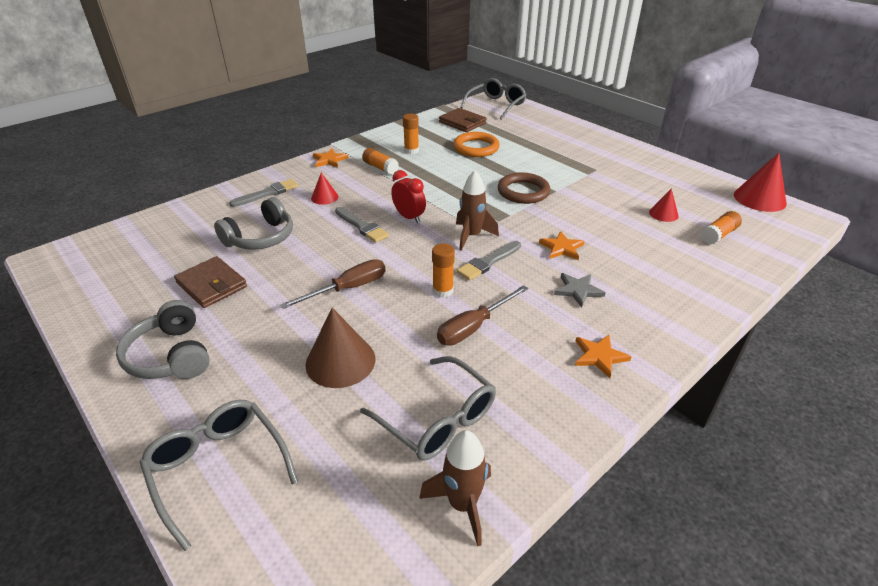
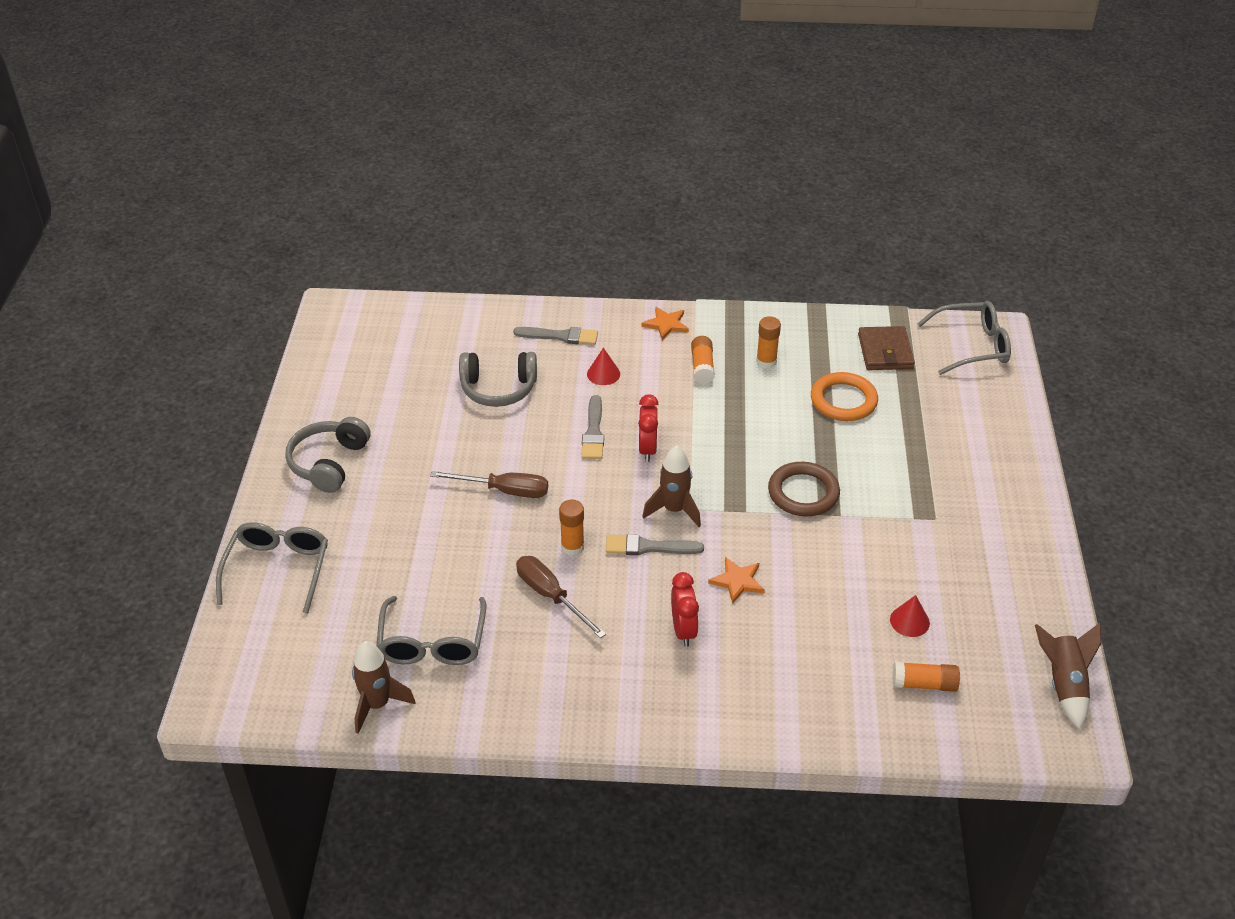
camera: 45 degrees right, 5 degrees up
(211, 285) = (414, 415): brown wallet -> none
(340, 361) = (425, 550): brown cone -> none
(473, 327) = (551, 596): brown screwdriver -> brown screwdriver turned 45 degrees clockwise
(578, 290) = (683, 630): grey star -> red clock
(599, 356) = (608, 693): orange star -> none
(759, 199) = (1064, 685): red cone -> brown rocket

